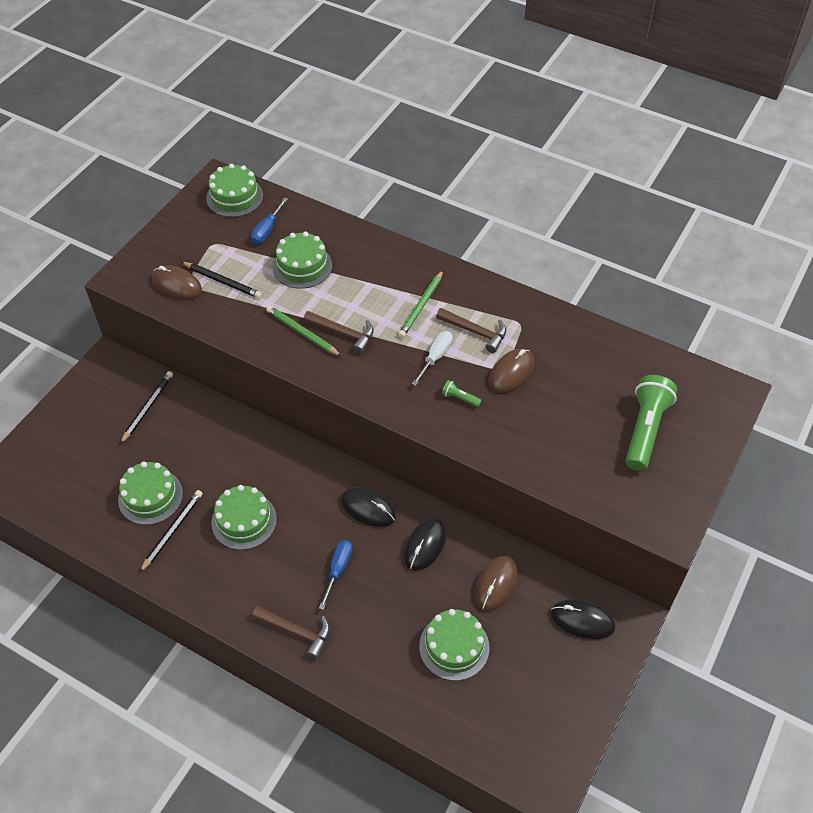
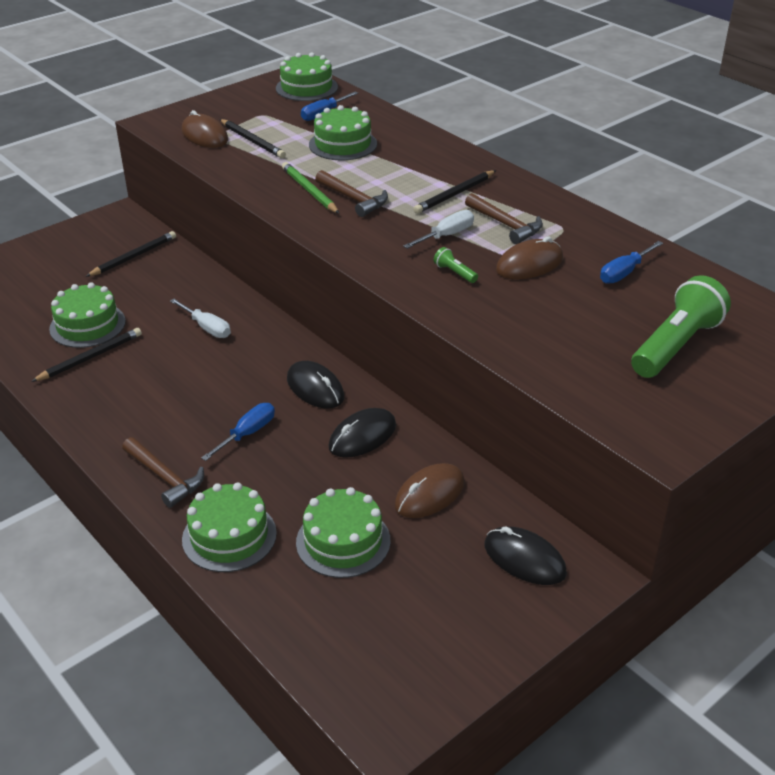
camera: 20 degrees right, 15 degrees down
(244, 521) = (171, 367): green cake -> green cake (229, 536)
(251, 470) = (207, 328): none -> white screwdriver
(421, 306) = (454, 194): green pencil -> black pencil
(583, 362) = (624, 273): none -> blue screwdriver

